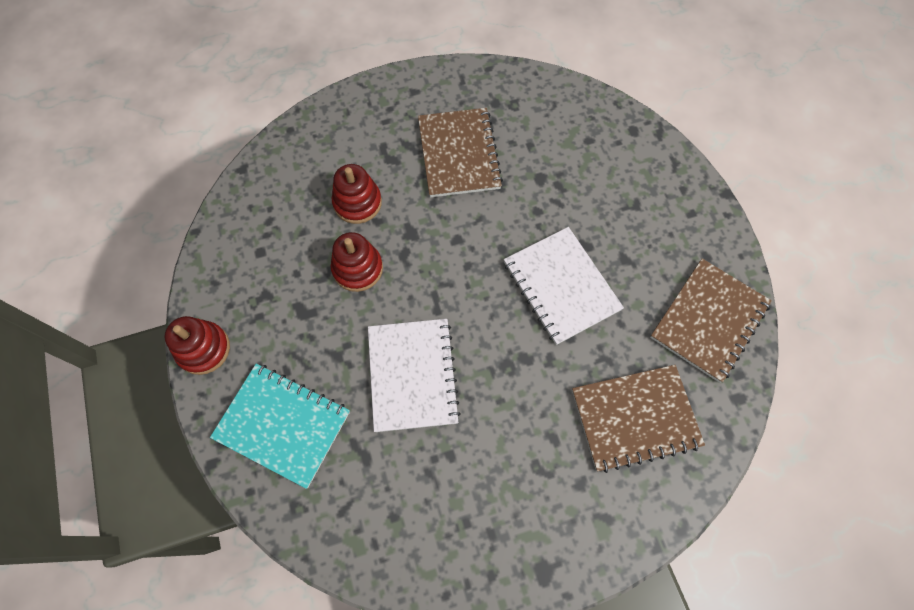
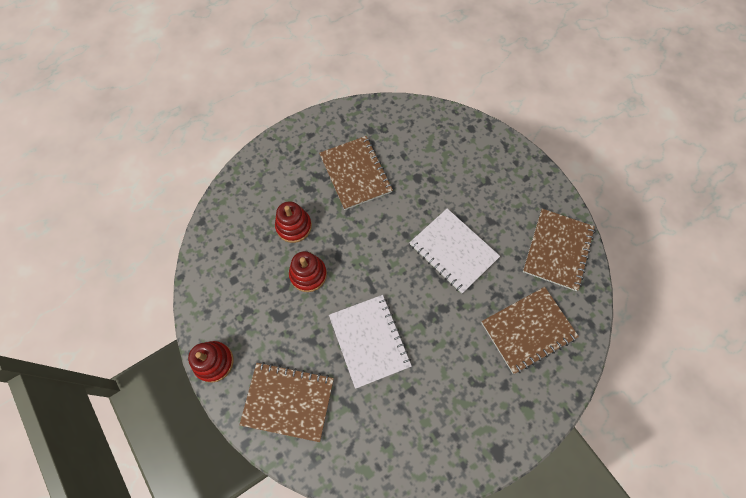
camera: 15 degrees left, 0 degrees up
(282, 425) = (288, 401): turquoise notebook -> brown notebook

